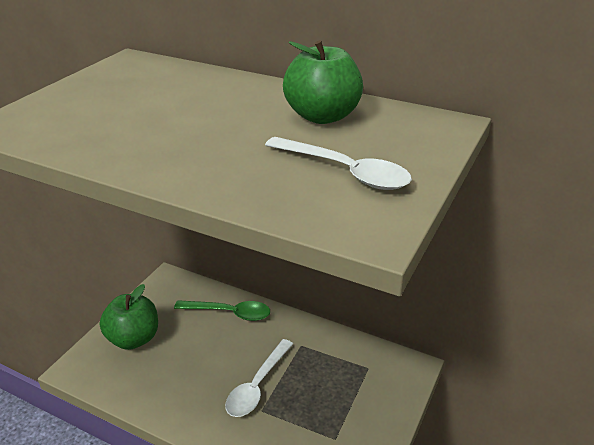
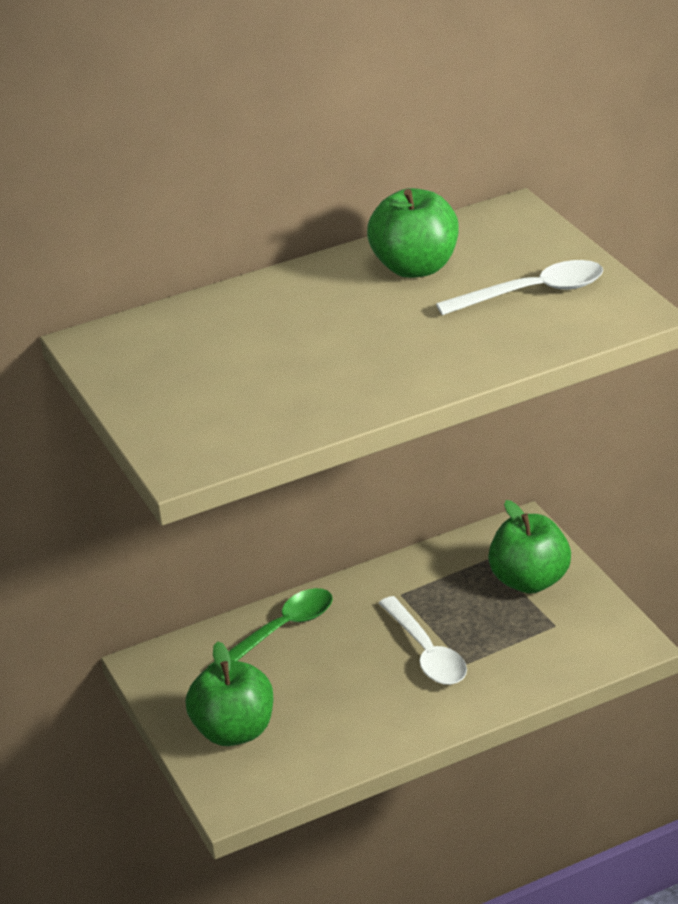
camera: 50 degrees left, 0 degrees up
(366, 400) = (530, 581): none -> green apple

